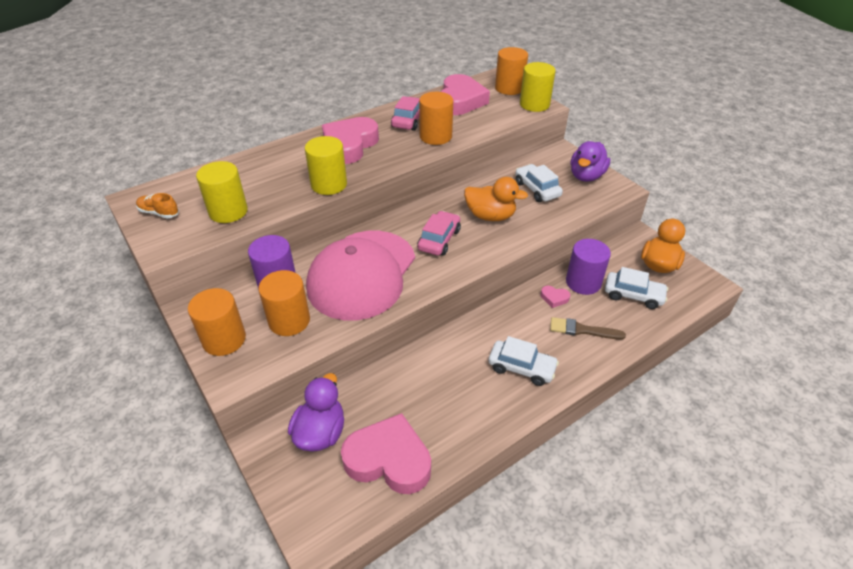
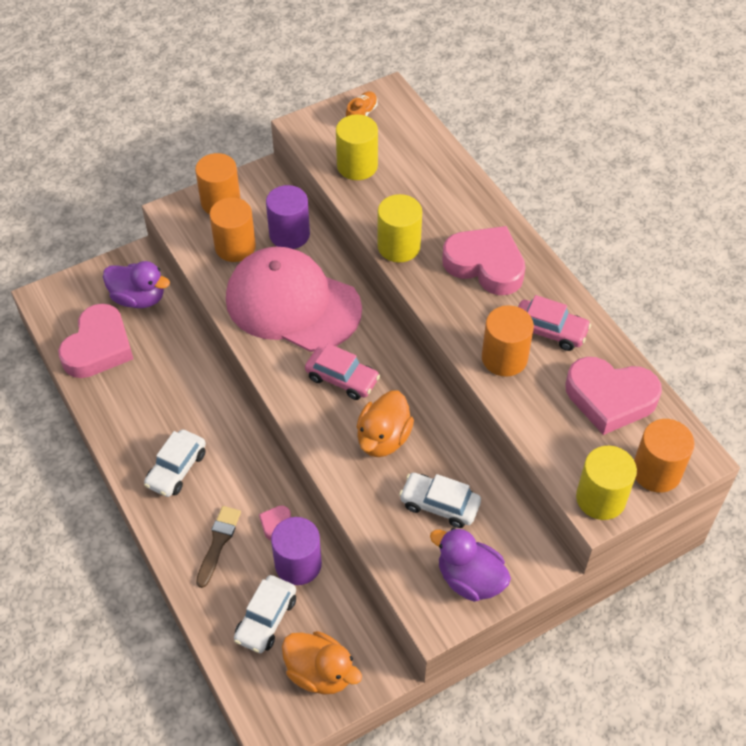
camera: 95 degrees right, 10 degrees up
(537, 189) = (439, 505): white car -> white car turned 135 degrees counterclockwise

